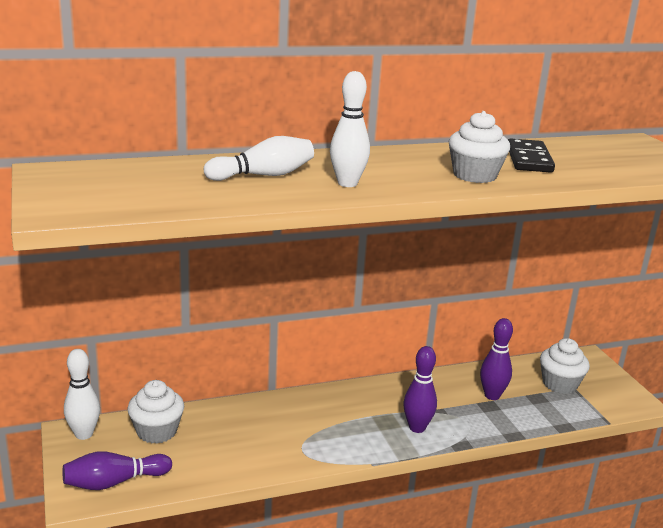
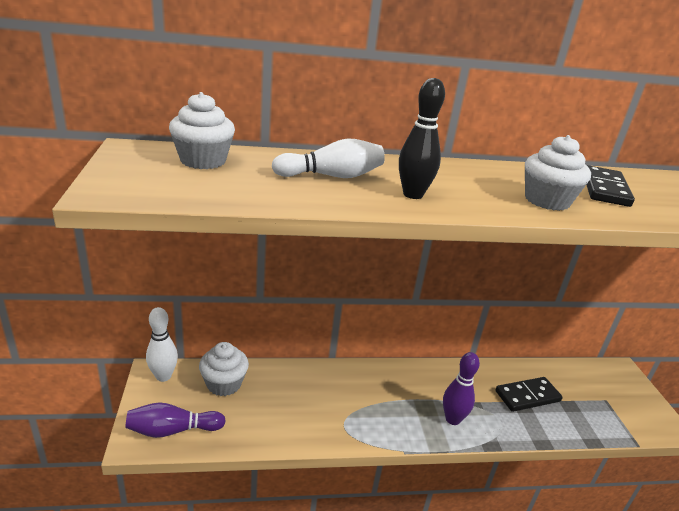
camera: 10 degrees right, 5 degrees up
(347, 183) = (413, 194): white bowling pin -> black bowling pin
(492, 395) = (527, 396): purple bowling pin -> black domino
(559, 384) = (593, 394): white cupcake -> white cupcake (203, 161)

